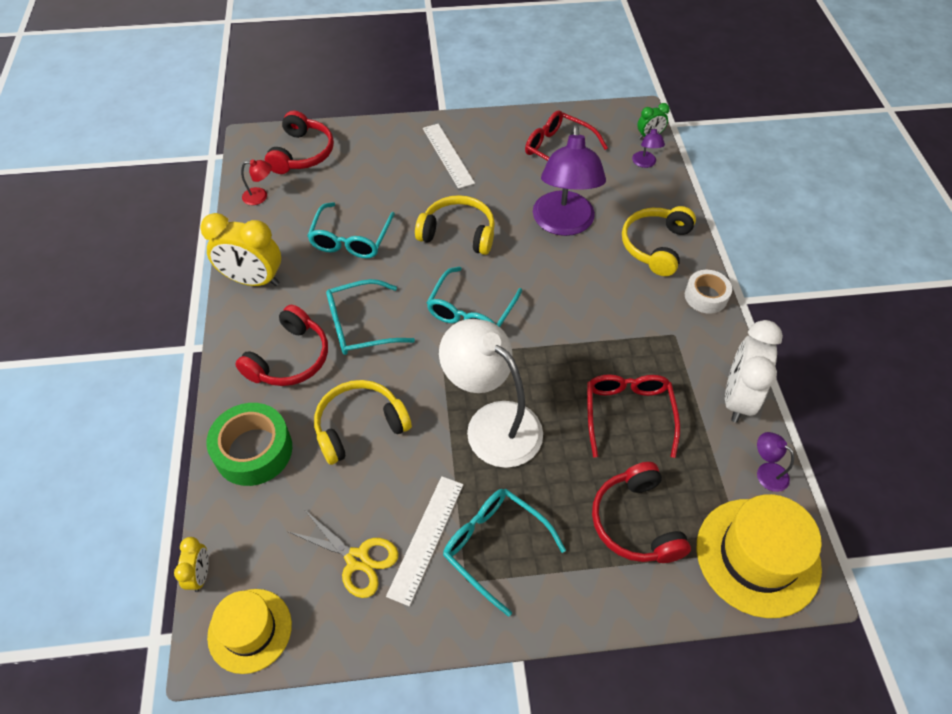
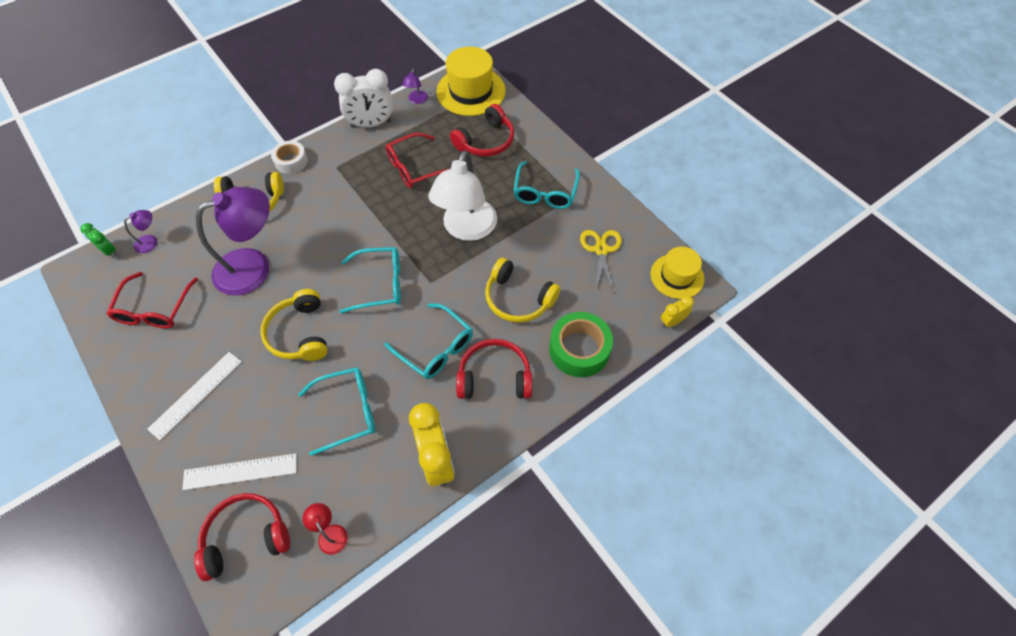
camera: 120 degrees left, 5 degrees up
(426, 538) = (564, 224): white ruler -> white ruler (240, 471)

